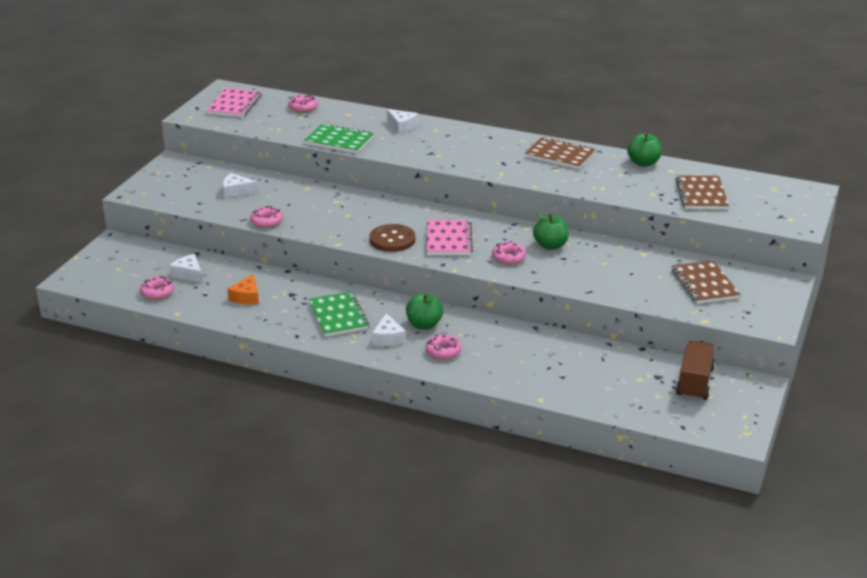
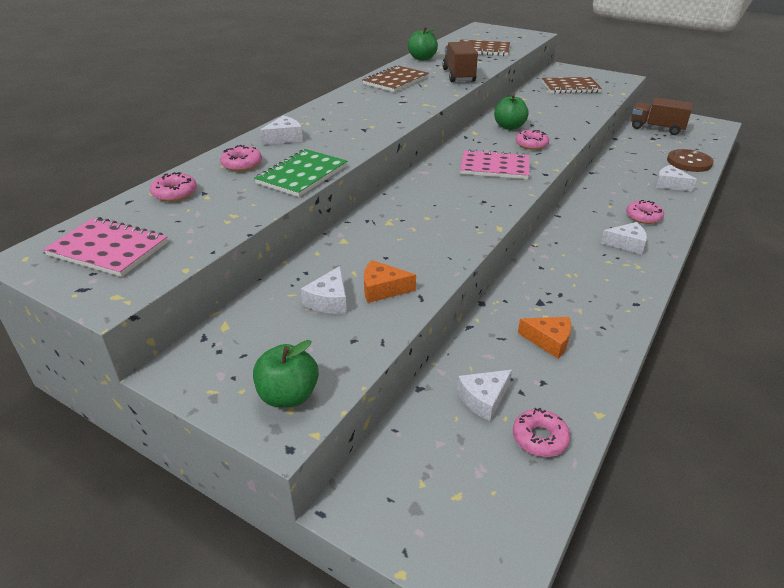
camera: 80 degrees left, 5 degrees up
(250, 206) = (382, 289): none -> orange cheese
(266, 221) = (432, 277): pink donut -> pink donut (242, 164)
(338, 316) = (588, 272): green notebook -> none
(392, 240) = (492, 195): brown button -> brown button (689, 162)
(424, 325) = (597, 222): green apple -> green apple (288, 395)
(524, 375) = (670, 184): none -> white cheese
(595, 185) = (458, 75): none -> brown truck

